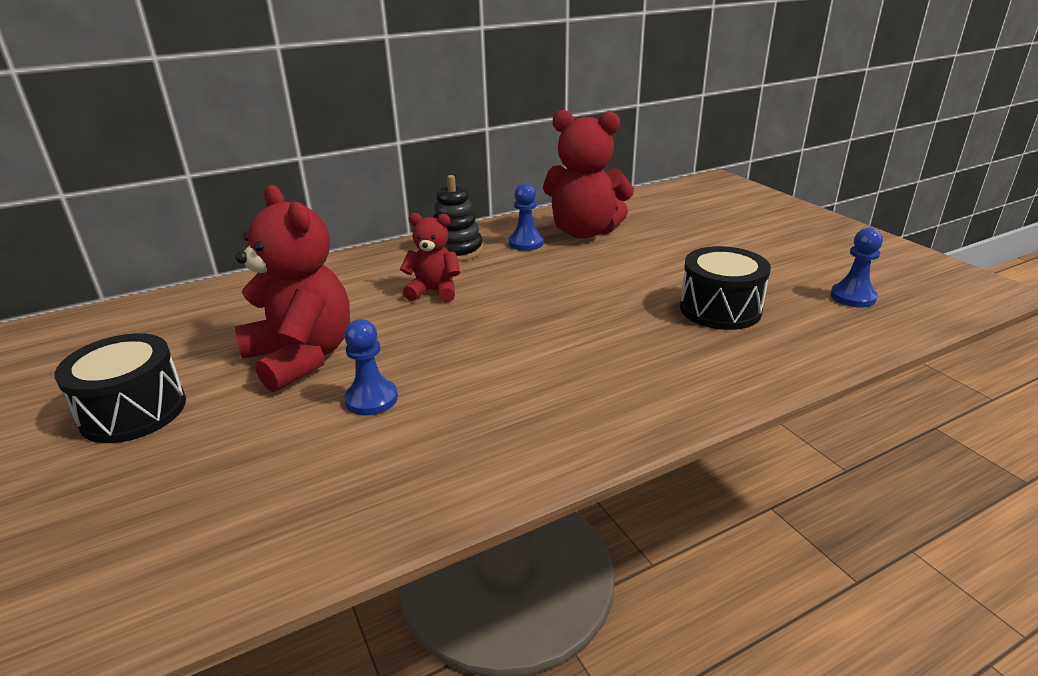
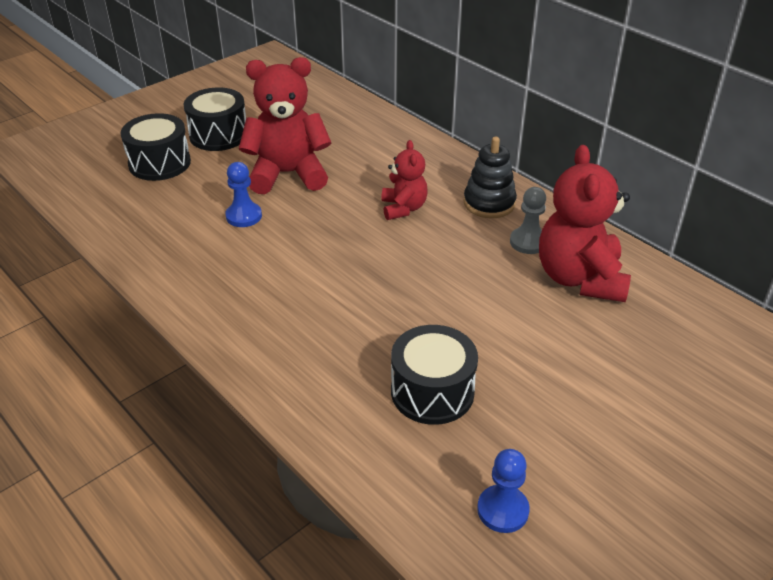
camera: 75 degrees right, 10 degrees up
(149, 480) = (159, 163): none -> black drum
(302, 357) = (288, 174): red teddy bear -> red teddy bear turned 135 degrees counterclockwise
(526, 243) = (528, 242): blue pawn -> grey pawn

